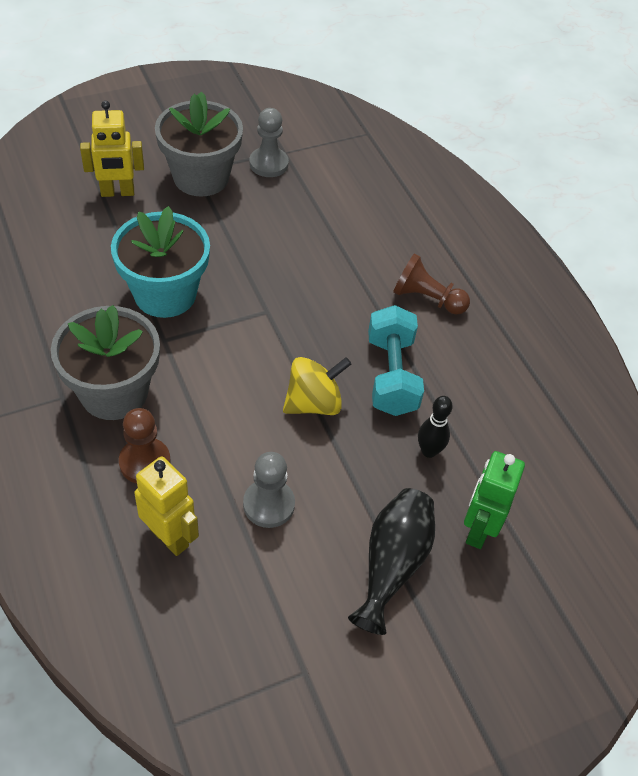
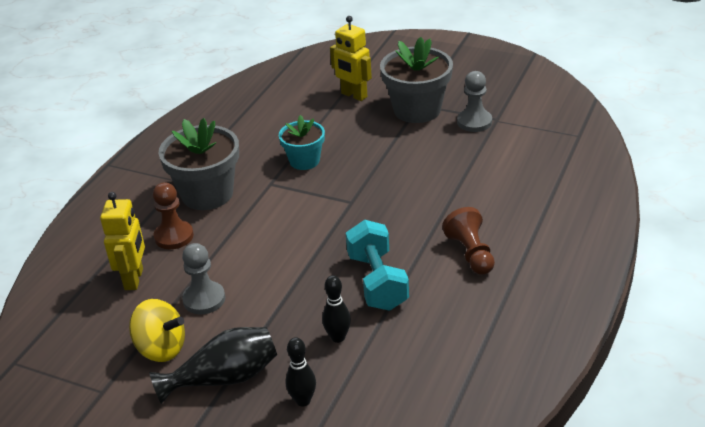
camera: 55 degrees right, 15 degrees down
(165, 294) = (304, 161): turquoise flower pot -> turquoise flower pot, size x0.61
(314, 403) = (306, 266): yellow spinning top -> yellow spinning top (161, 349)
(391, 375) = (377, 282): turquoise dumbbell -> turquoise dumbbell turned 60 degrees counterclockwise
(478, 529) = (303, 400): green robot -> black bowling pin

